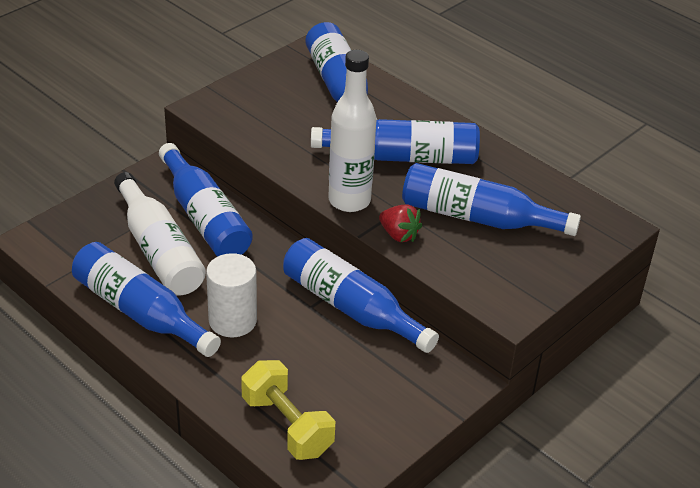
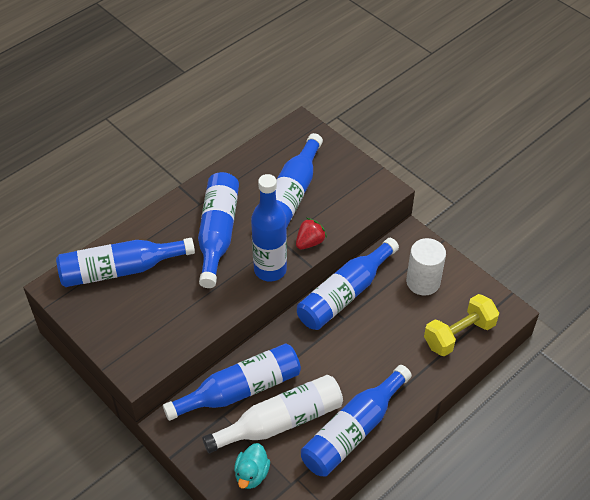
camera: 85 degrees left, 10 degrees up
(93, 229) = (251, 474): none -> turquoise duck
(232, 321) = (360, 368): white cylinder -> white cylinder (423, 282)
(349, 201) = (270, 270): white bottle -> blue bottle

